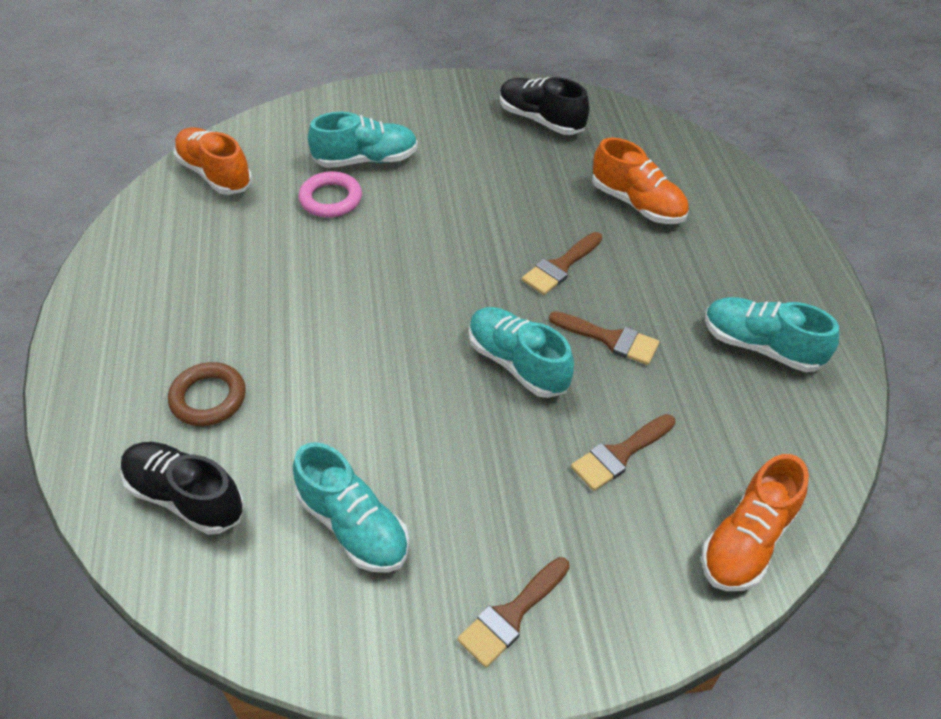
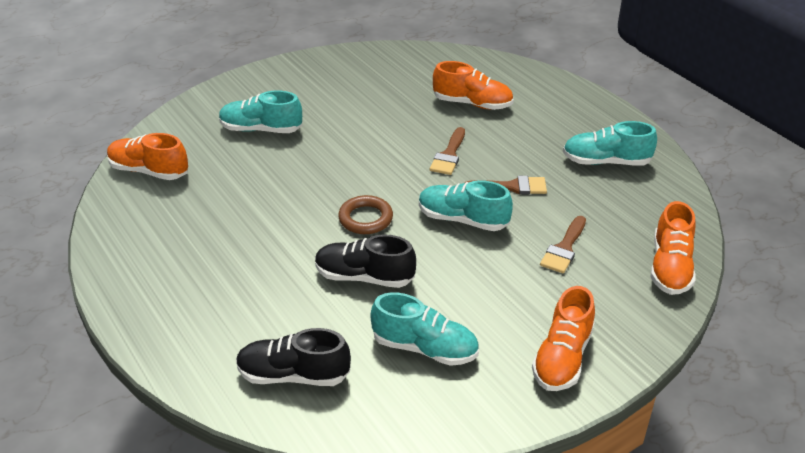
camera: 25 degrees left, 10 degrees down
(208, 398) = (261, 311): brown ring -> brown ring (365, 218)
(331, 199) = (254, 161): pink ring -> none
(366, 160) = (261, 129): turquoise shoe -> turquoise shoe turned 135 degrees counterclockwise
(511, 615) = (562, 358): brown brush -> orange shoe
(540, 120) = (370, 71): black shoe -> black shoe (364, 277)

